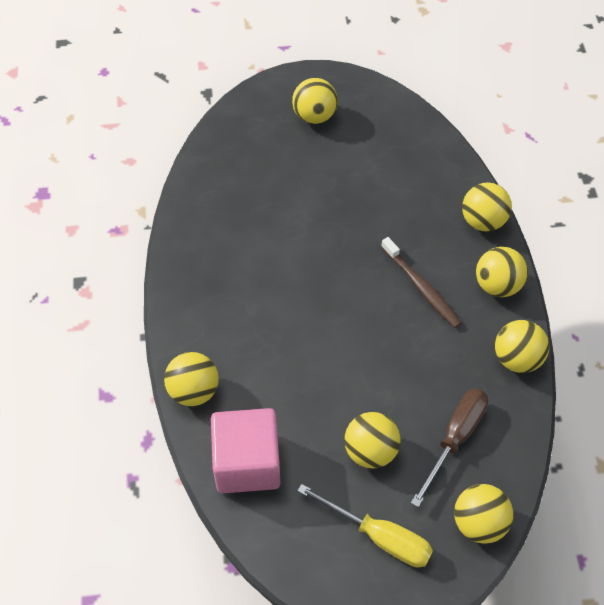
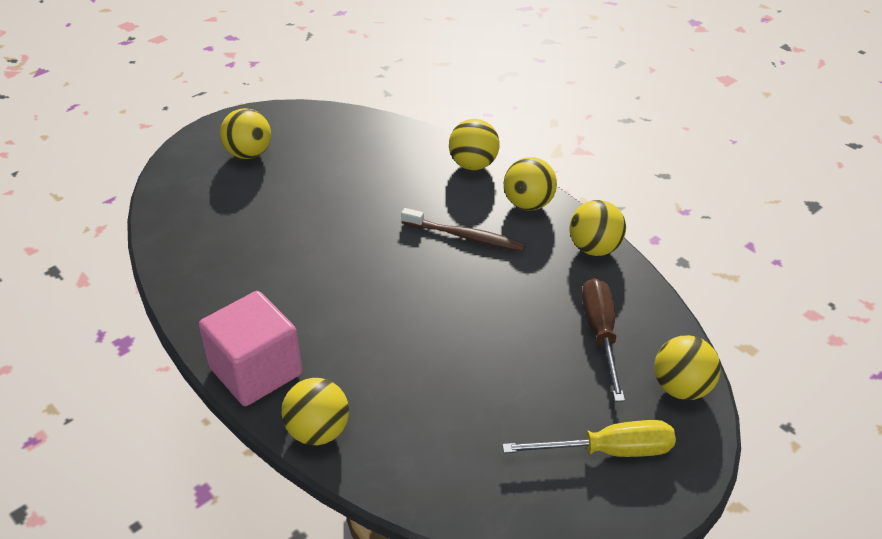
camera: 35 degrees left, 15 degrees down
(247, 463) = (429, 463): pink cube -> pink cube (256, 371)
(370, 450) = (536, 385): yellow ball -> none

